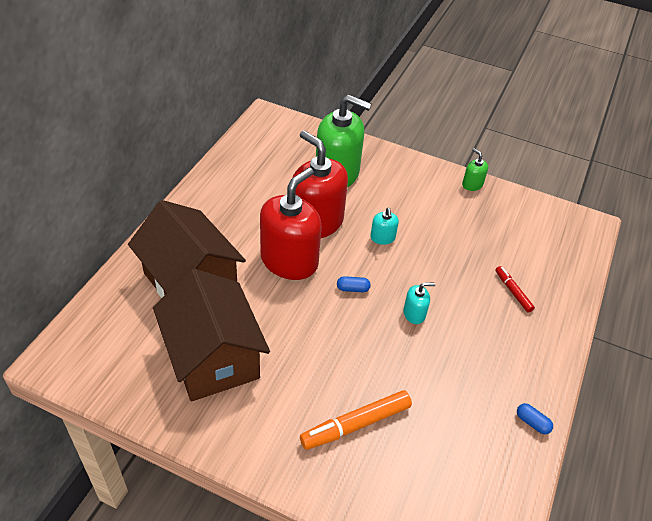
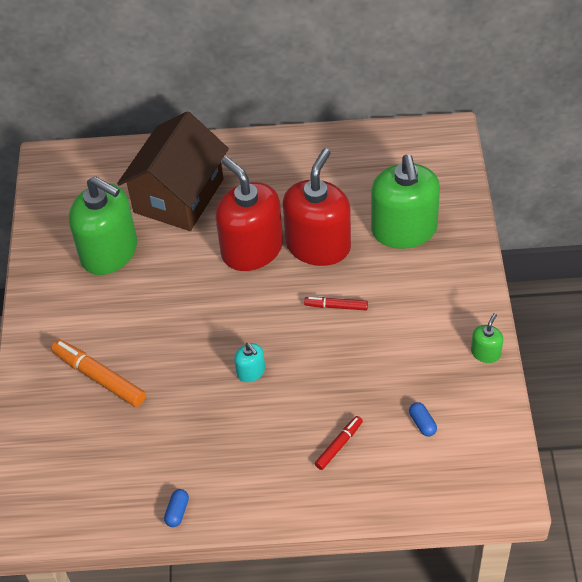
camera: 70 degrees right, 5 degrees up
(213, 357) = (109, 252): brown house -> green soap dispenser
(289, 261) = (252, 249): red soap dispenser -> red soap dispenser turned 135 degrees counterclockwise
(353, 289) = (250, 311): blue capsule -> blue capsule (422, 423)
(382, 238) = (336, 306): turquoise soap dispenser -> red marker

